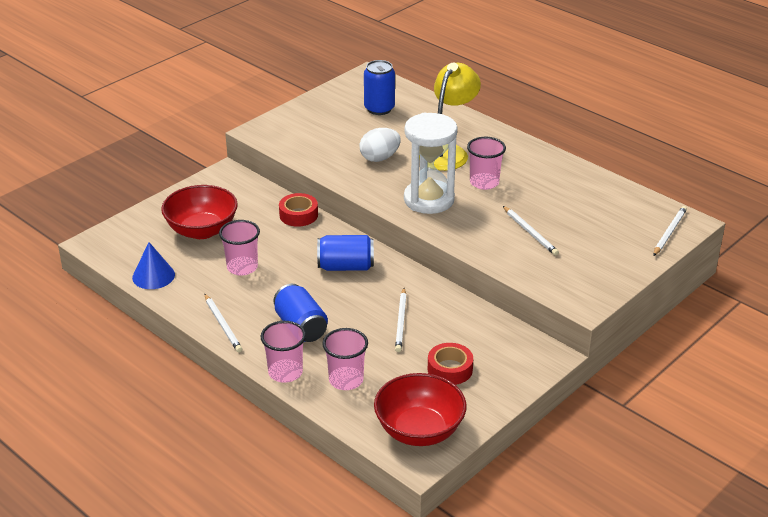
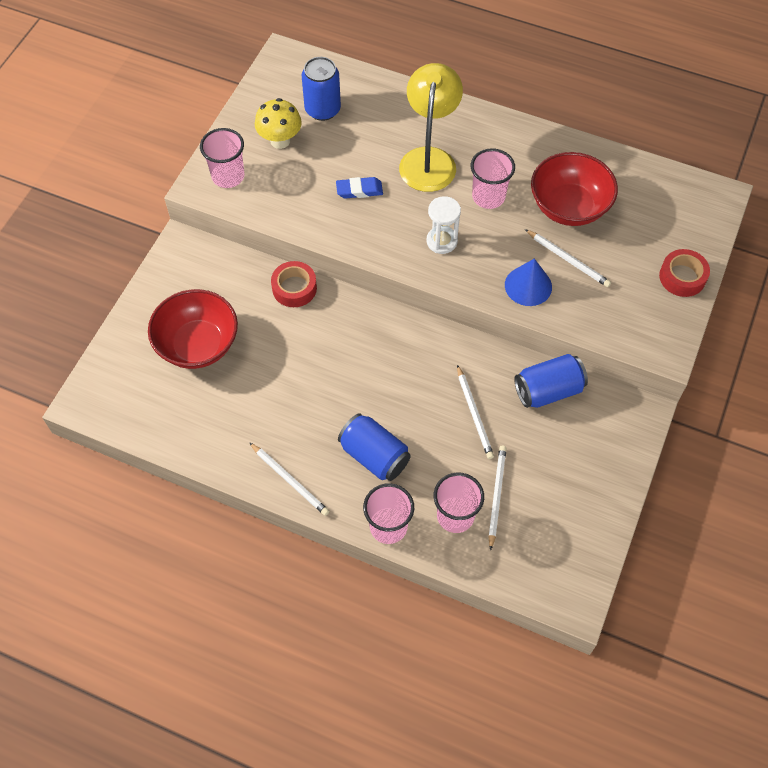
camera: 20 degrees left, 25 degrees up
(153, 276) = (177, 432): blue cone -> blue cone (528, 286)
(242, 267) = (270, 387): pink cup -> pink cup (228, 176)
(334, 119) = (280, 140): none -> yellow mushroom
(346, 266) = (381, 351): blue can -> blue can (548, 390)
(379, 158) = (359, 190): white egg -> blue eraser
(419, 430) = (559, 560): red bowl -> red bowl (569, 207)
(429, 200) = (441, 241): white hourglass -> white hourglass, size x0.54
(450, 369) = (552, 465): red tape -> red tape (682, 277)
(669, 232) = (705, 217): white pencil -> white pencil (496, 496)

